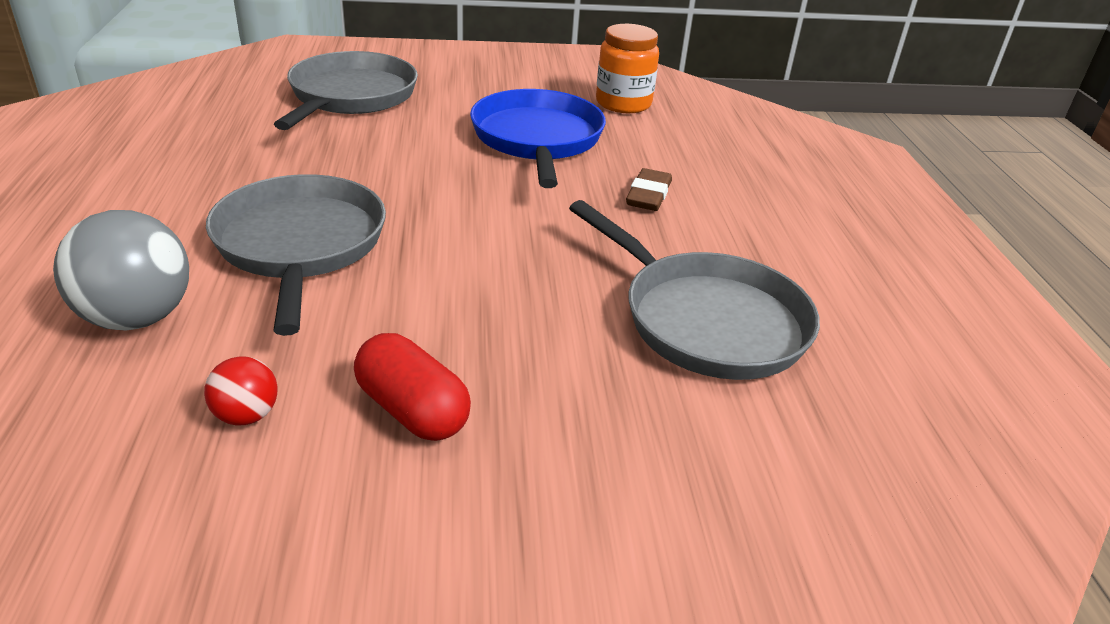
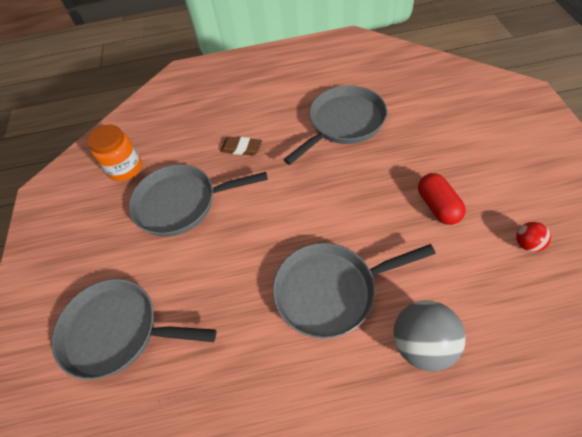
camera: 85 degrees left, 20 degrees up
(246, 415) = (467, 263): red ball -> red ball (527, 244)
(412, 410) = (437, 206): red capsule -> red capsule turned 60 degrees counterclockwise
(537, 139) = (181, 203): blue pan -> grey pan

